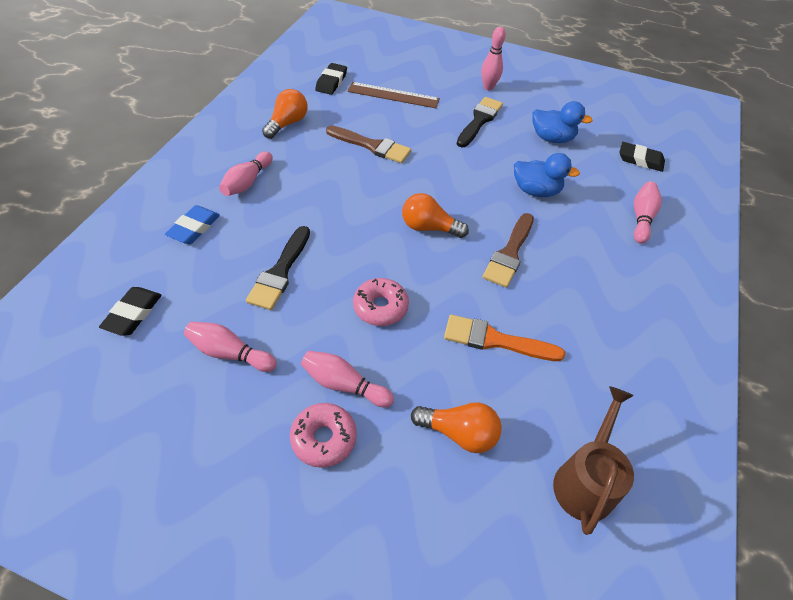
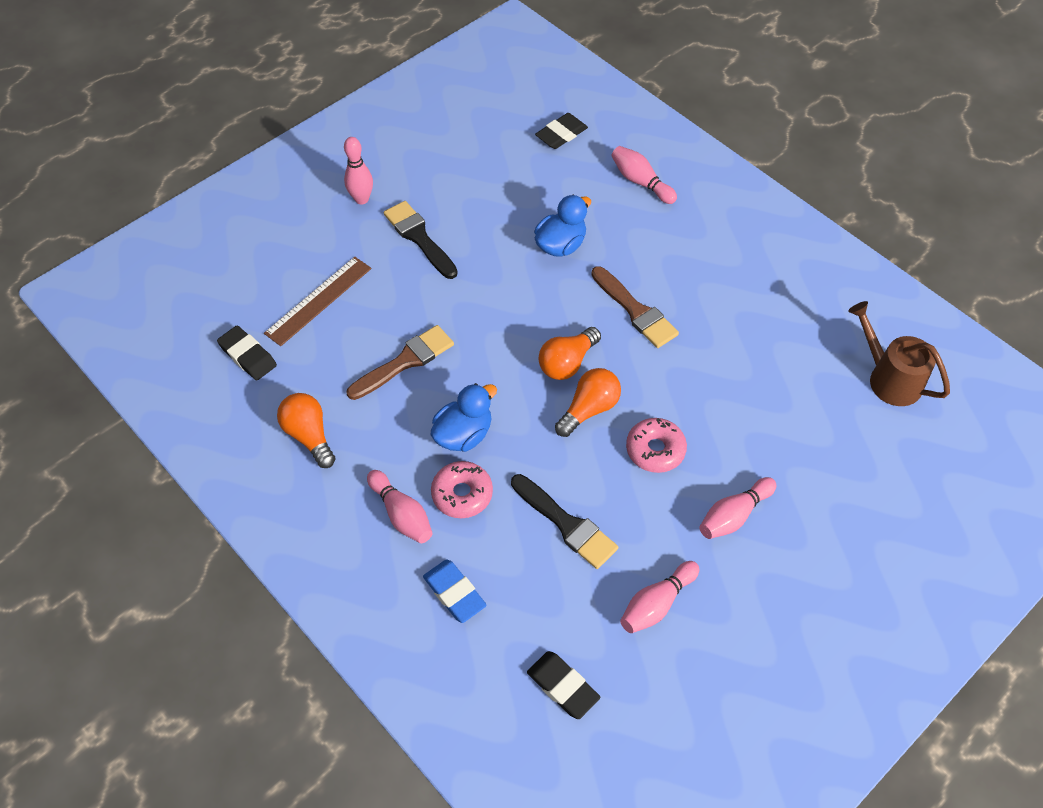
camera: 60 degrees left, 5 degrees up
(324, 438) = (784, 552): pink donut -> pink donut (462, 494)
(459, 433) = (817, 445): orange light bulb -> orange light bulb (589, 409)
(495, 340) = (733, 373): orange brush -> none
(552, 138) = (487, 188): blue duck -> blue duck (463, 434)

